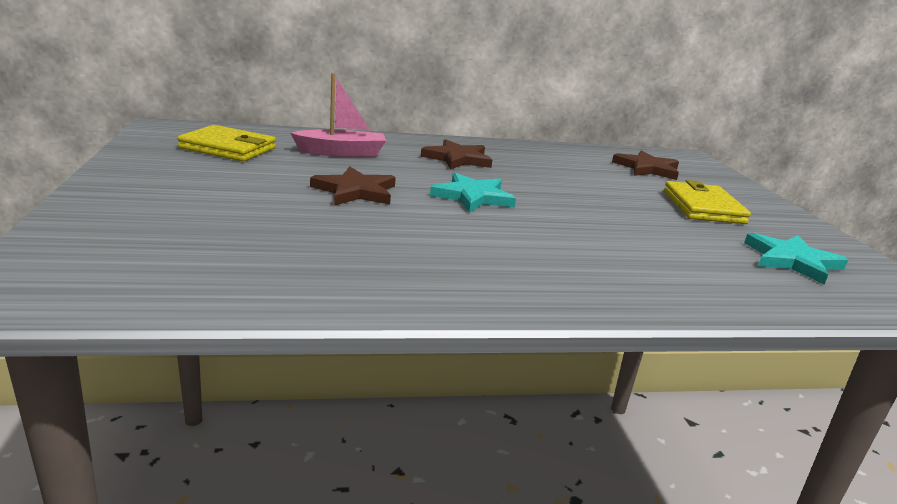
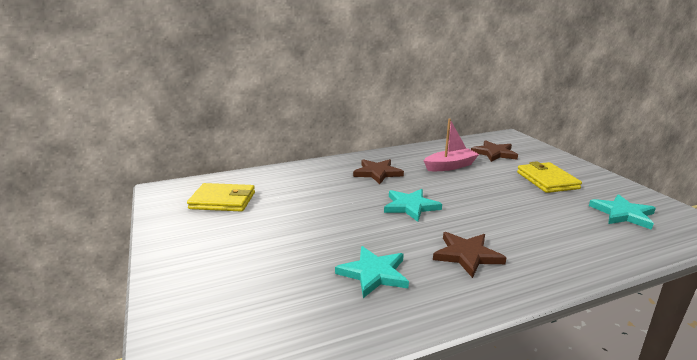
camera: 10 degrees left, 0 degrees up
(342, 153) = (301, 186): pink boat -> pink boat (450, 166)
(355, 191) = (335, 221): brown star -> brown star (467, 255)
(359, 247) = (374, 273): none -> turquoise star

